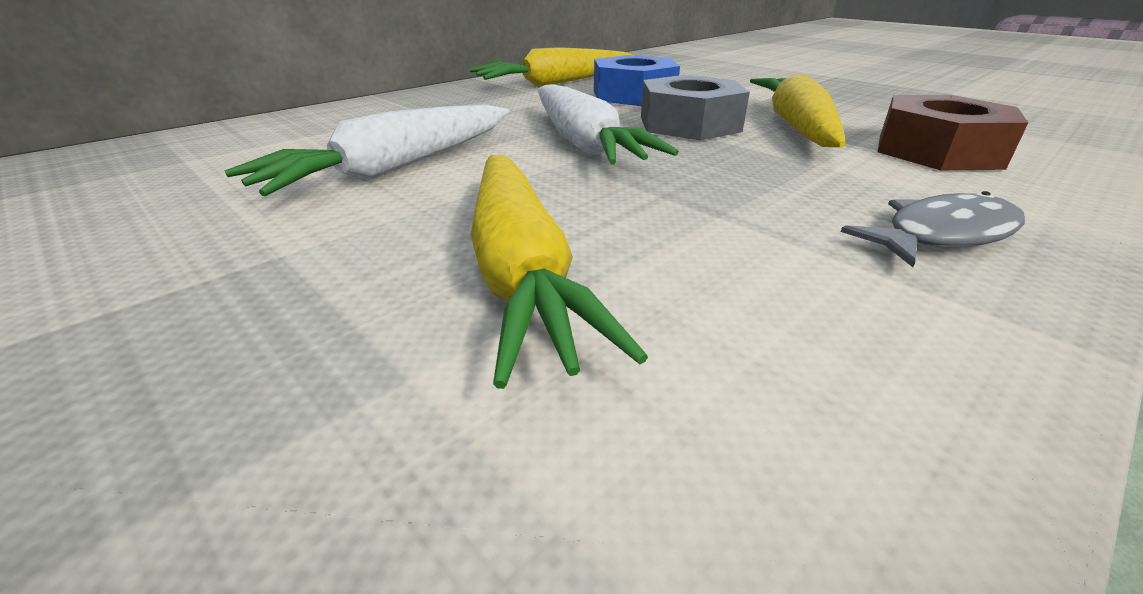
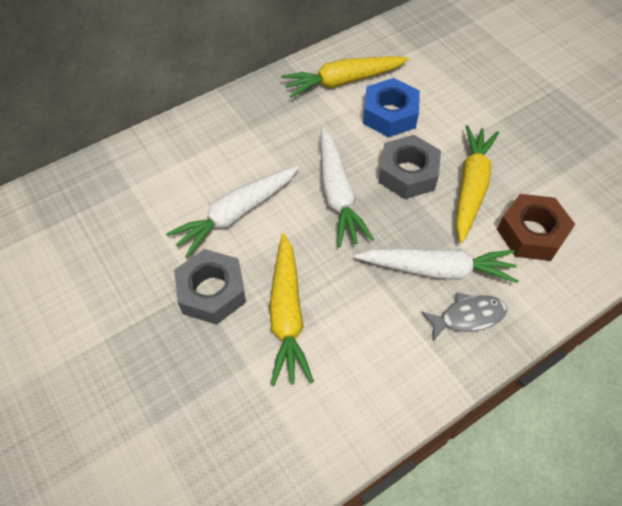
camera: 10 degrees right, 25 degrees up
(321, 255) = (212, 292): none -> grey nut
(818, 191) = (437, 269): none -> white carrot

